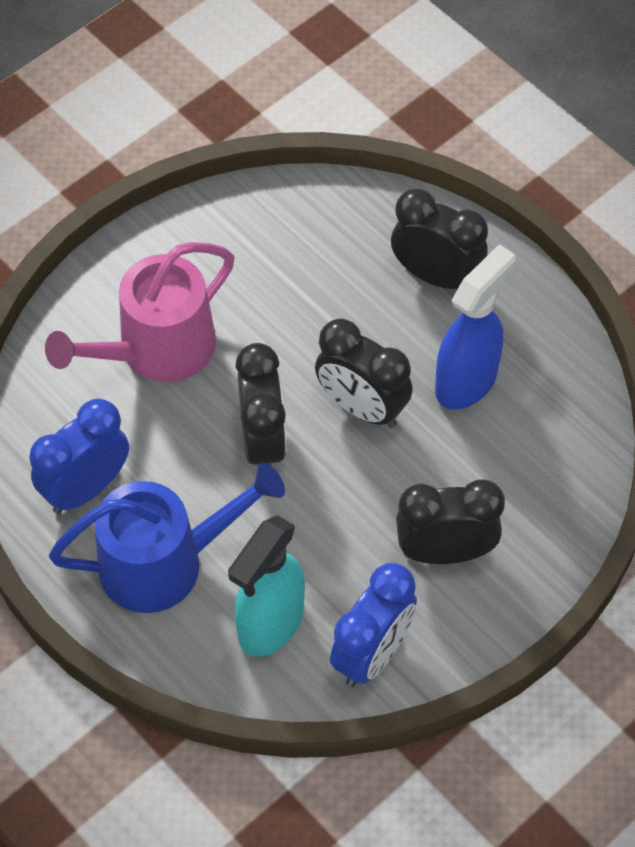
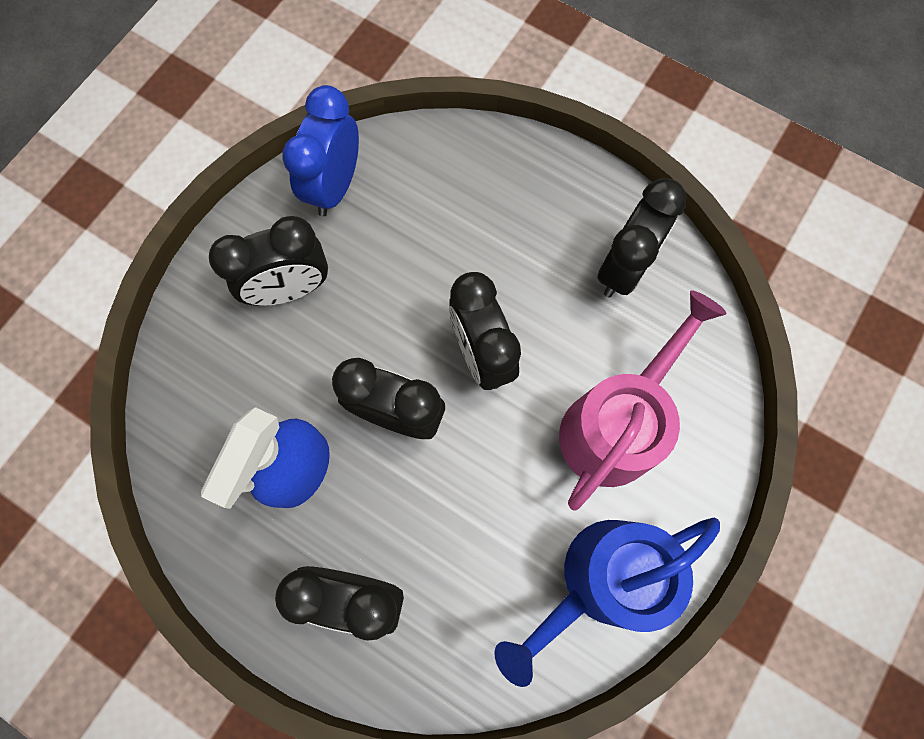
camera: 165 degrees right, 15 degrees up
(86, 488) = (623, 268): blue clock -> black clock
(164, 563) = (531, 219): blue watering can -> blue watering can (601, 580)
(270, 624) = (425, 190): turquoise spray bottle -> none

